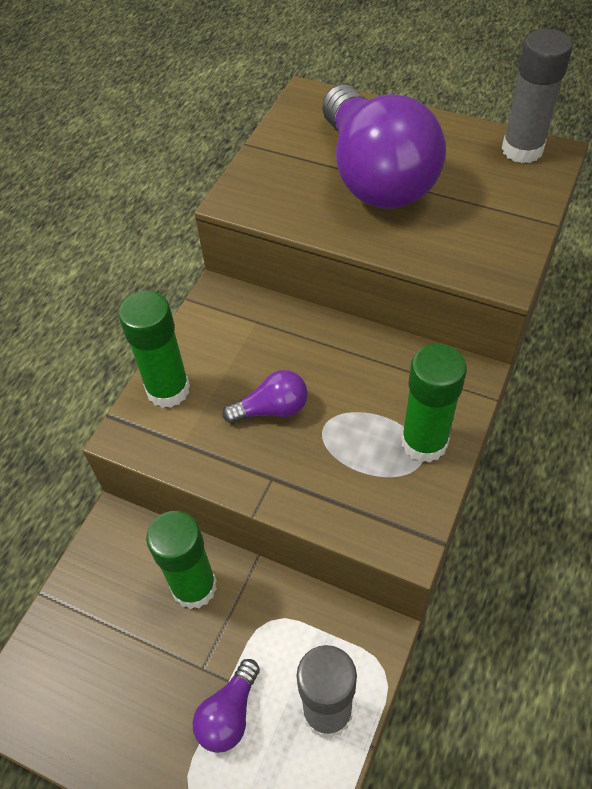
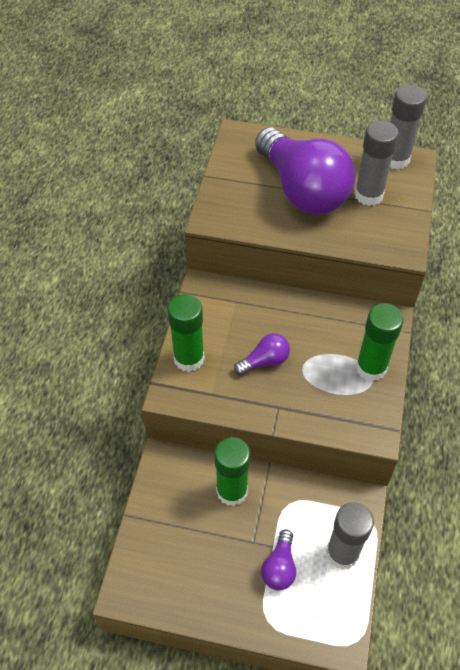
camera: 15 degrees left, 0 degrees up
(469, 193) = (368, 195): none -> grey glue stick

